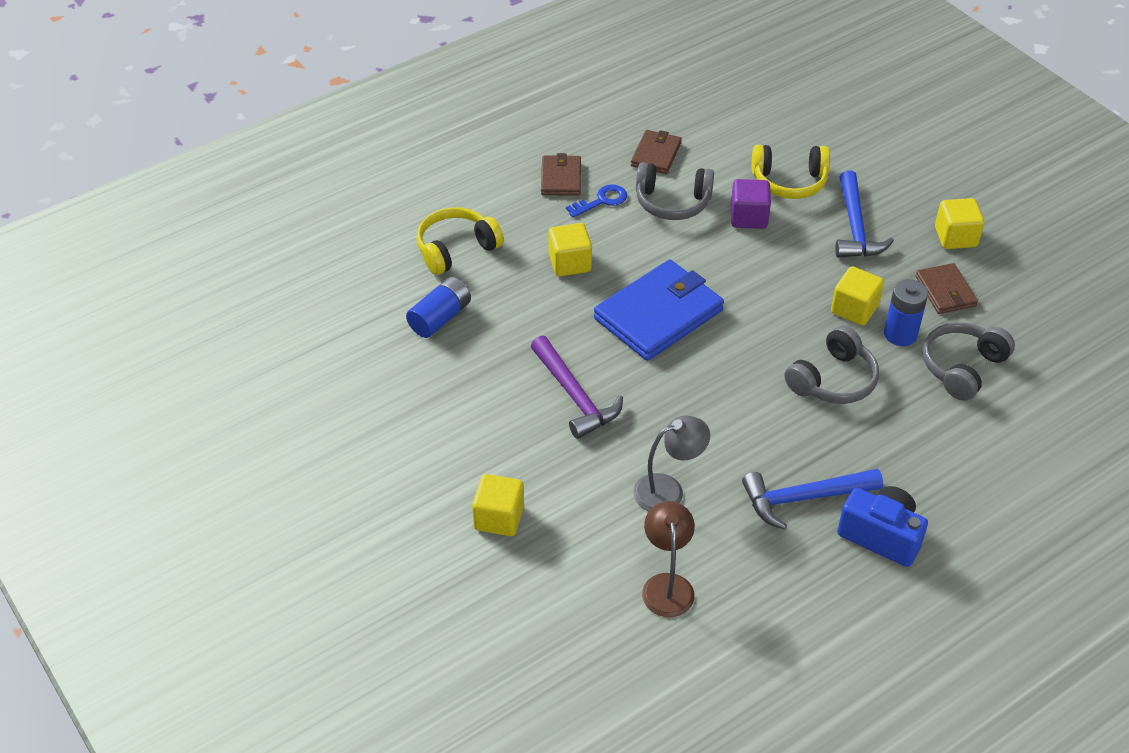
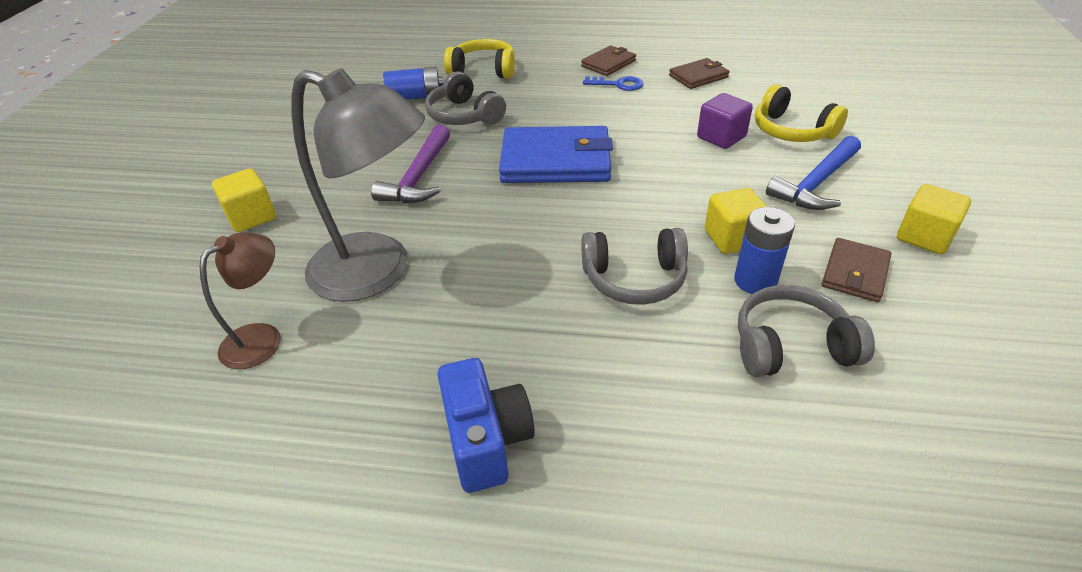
camera: 45 degrees right, 5 degrees down
(570, 263) = (541, 106): yellow cube -> none
(668, 490) = (377, 272): grey lamp -> grey lamp, size x1.89
(672, 202) = (670, 105): grey headphones -> grey headphones (464, 115)
(803, 498) = (467, 353): blue hammer -> none

